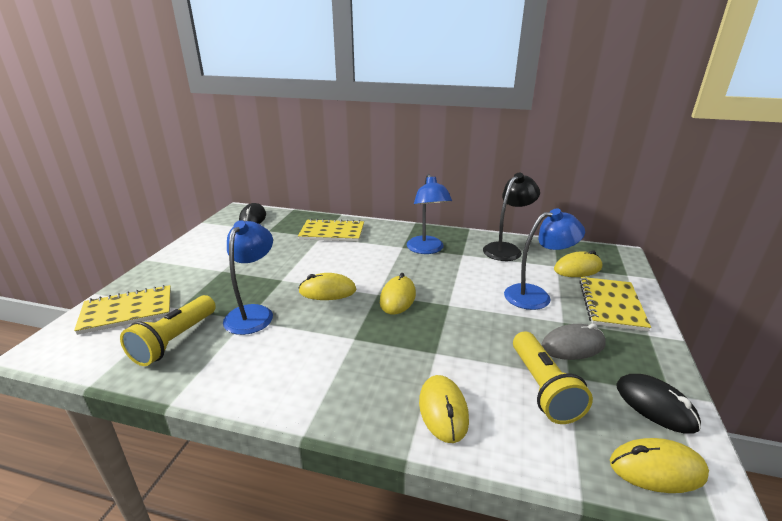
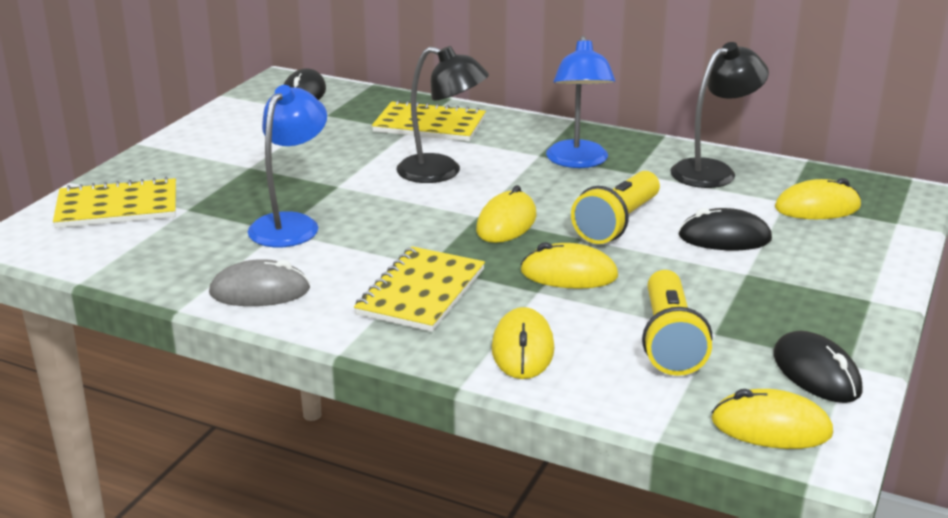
camera: 10 degrees right, 0 degrees up
(174, 341) = (182, 246): yellow flashlight -> yellow flashlight (617, 224)
(327, 291) = (403, 206): yellow mouse -> yellow mouse (569, 274)
(346, 264) = (441, 172): none -> black lamp
(536, 295) = (724, 238): blue lamp -> black mouse
(572, 346) = (742, 301): grey mouse -> grey mouse (260, 291)
(611, 305) = (838, 259): yellow notebook -> yellow notebook (421, 292)

